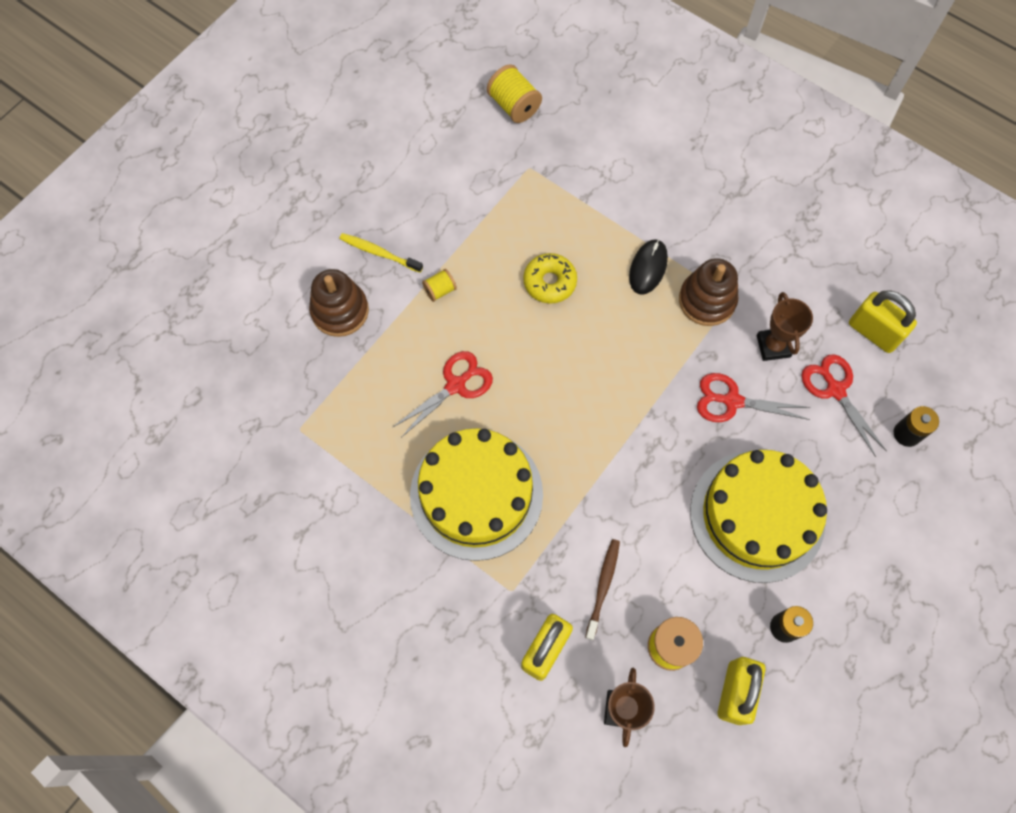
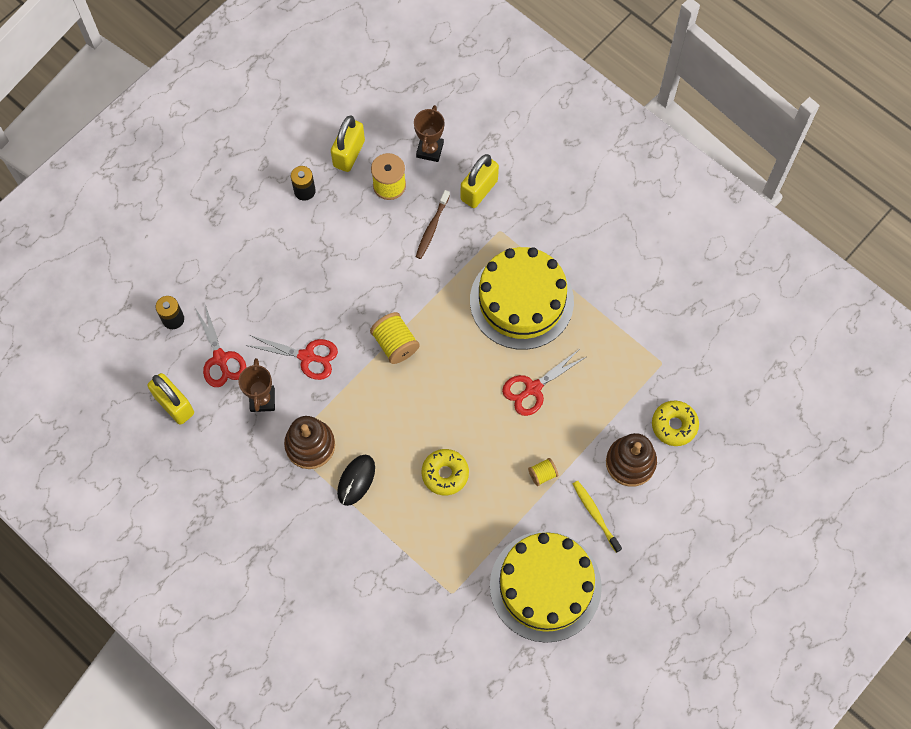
camera: 175 degrees left, 0 degrees up
(288, 356) = (674, 425): none -> yellow donut
(379, 253) = (595, 515): yellow toothbrush -> yellow toothbrush turned 150 degrees counterclockwise
(514, 105) = (460, 666): yellow spool -> yellow spool (395, 344)
(757, 515) = (307, 268): yellow cake -> yellow cake (545, 586)

